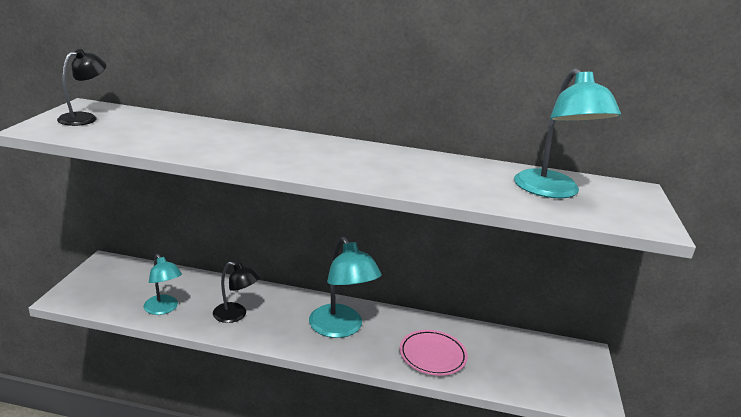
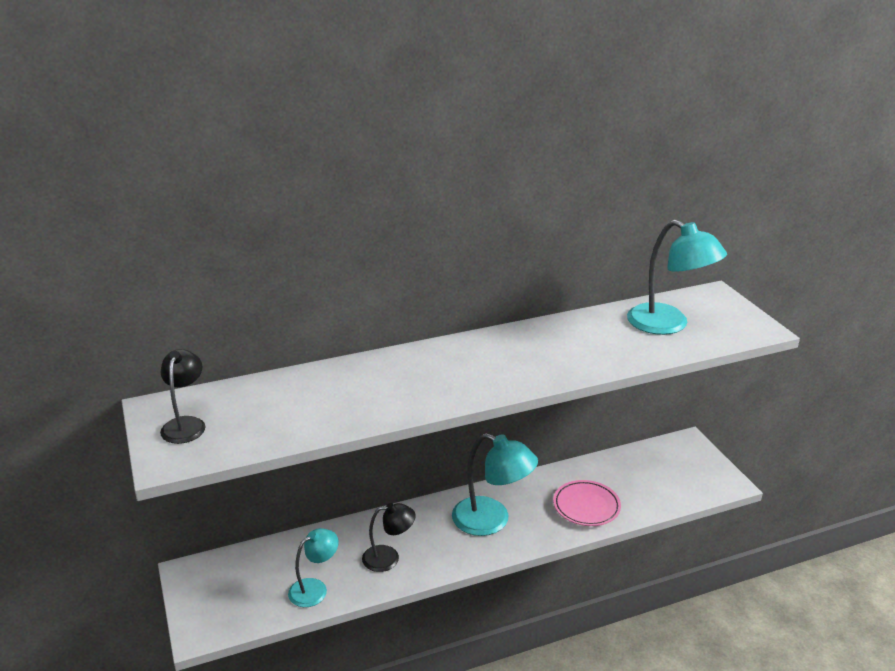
camera: 30 degrees left, 5 degrees up
(163, 309) = (315, 588): turquoise lamp -> turquoise lamp turned 60 degrees counterclockwise

